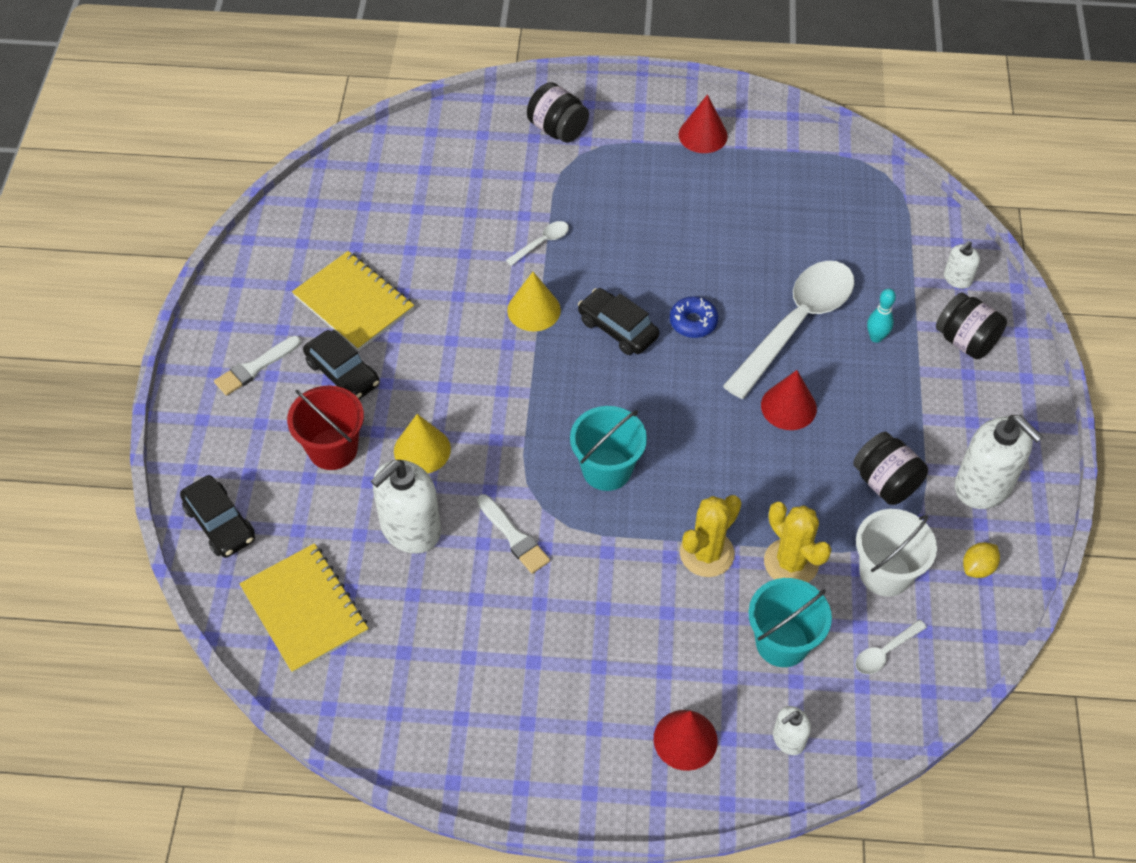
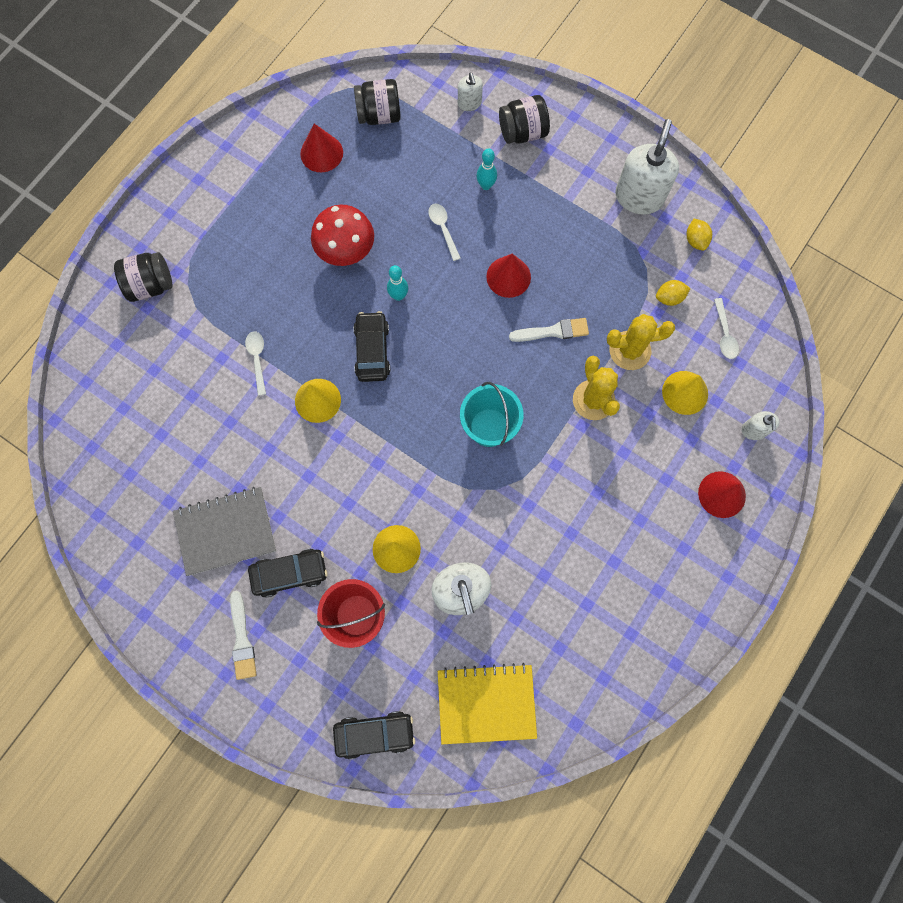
camera: 60 degrees left, 20 degrees up
(354, 303) = (225, 531): yellow notebook -> grey notebook
(514, 536) = (508, 522): white brush -> white brush (552, 331)
(617, 328) = (372, 350): black car -> black car turned 105 degrees clockwise
(693, 322) = (398, 296): blue donut -> turquoise bowling pin
(703, 135) = (229, 185): red cone -> red cone (321, 153)
(706, 258) = (346, 253): none -> red mushroom
(782, 643) = (685, 392): turquoise bucket -> yellow cone
(796, 324) = (443, 229): white spoon -> white spoon, size x0.40
(885, 482) = (603, 254): black jar -> black jar (379, 115)
(885, 573) = (669, 298): white bucket -> yellow lemon
(983, 486) = (639, 197): white soap dispenser -> white soap dispenser turned 60 degrees counterclockwise

